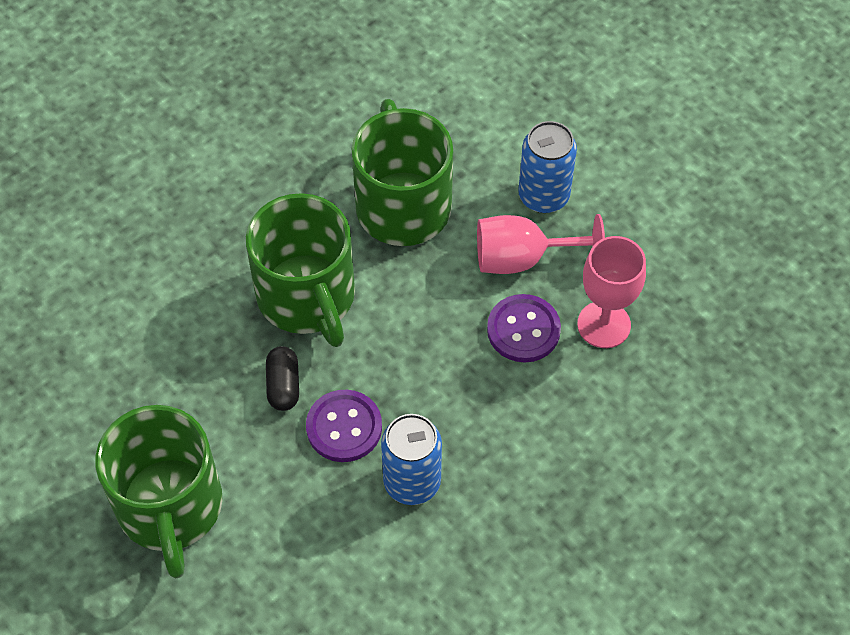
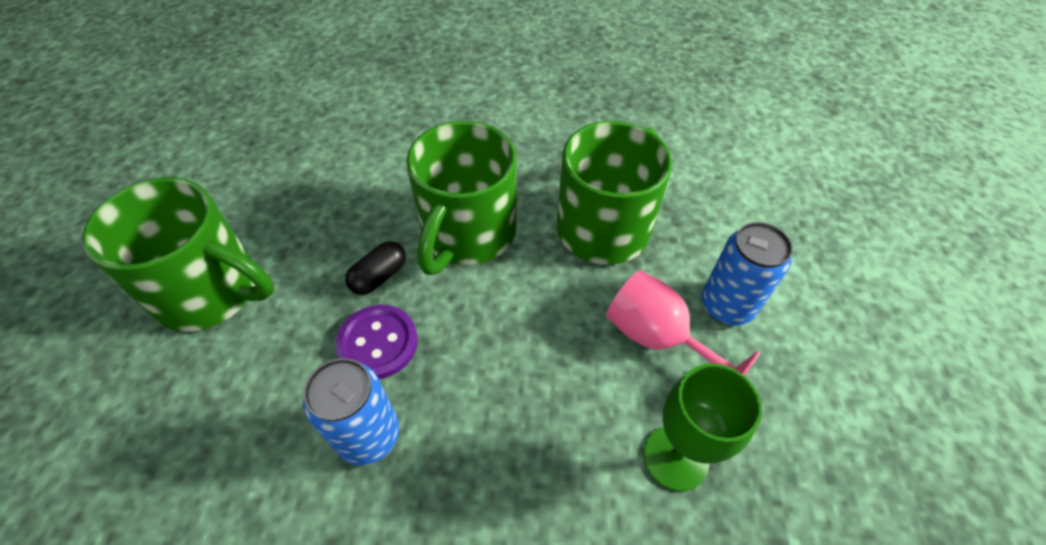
camera: 45 degrees right, 5 degrees down
(170, 508) = (211, 291): green mug -> green mug turned 105 degrees counterclockwise
(523, 330) = (597, 396): purple button -> none
(604, 324) = (675, 457): pink goblet -> green goblet

